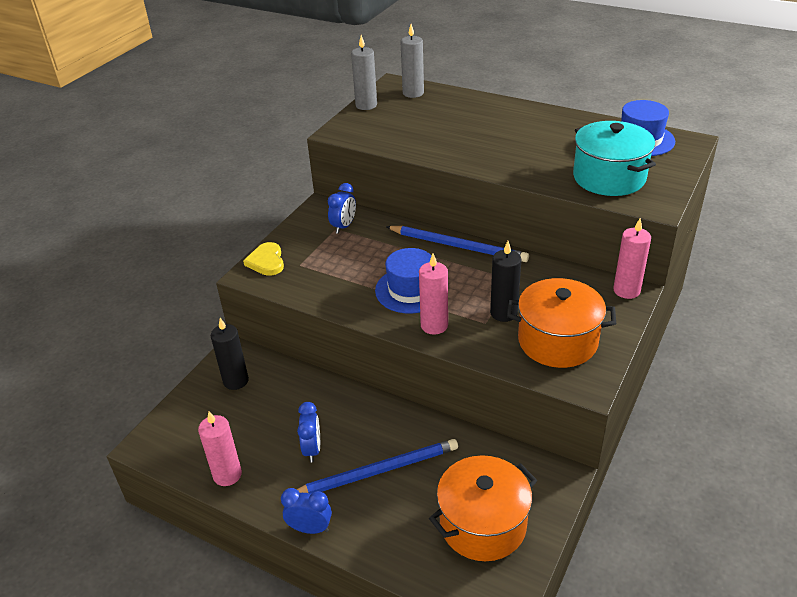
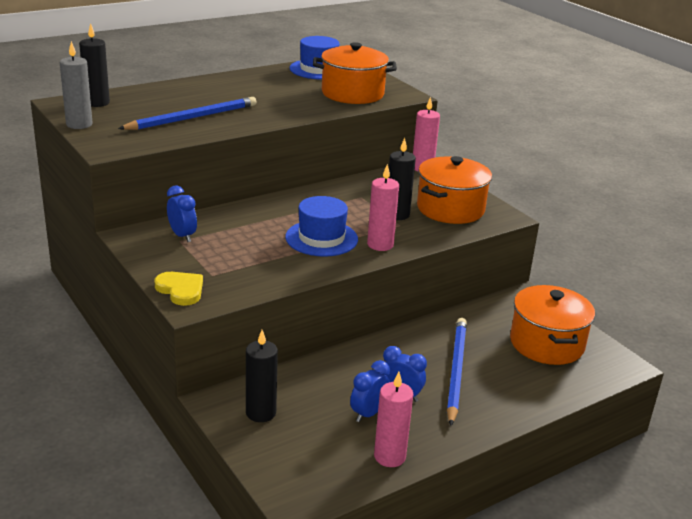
camera: 65 degrees left, 10 degrees down
(266, 261) = (181, 290): yellow heart -> yellow heart turned 150 degrees counterclockwise
(310, 528) = (492, 427): blue clock -> blue clock (368, 413)
(413, 93) = (97, 103): grey candle -> black candle
(458, 246) = (289, 200): blue pencil -> blue pencil (193, 118)
(609, 178) = (352, 93): turquoise pot -> orange pot

